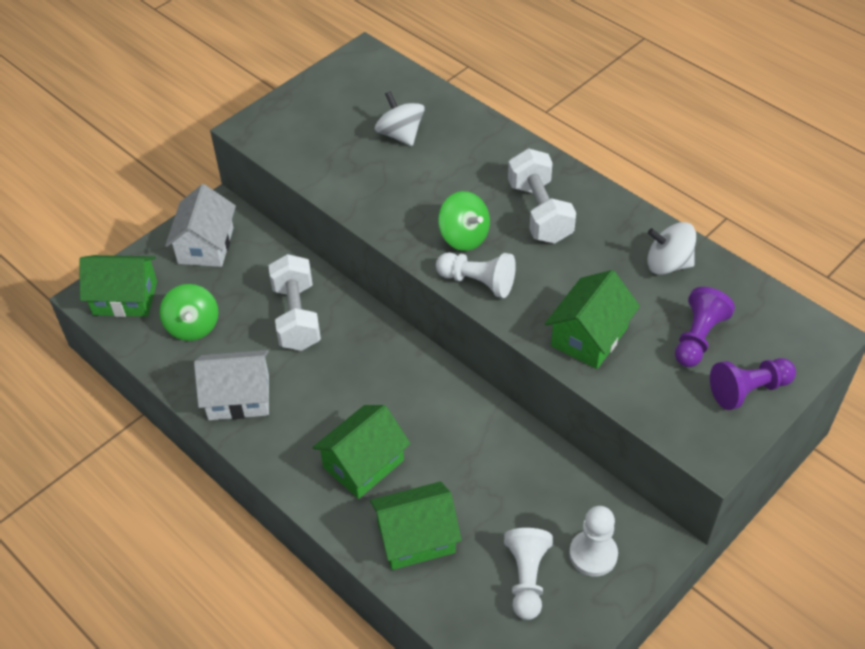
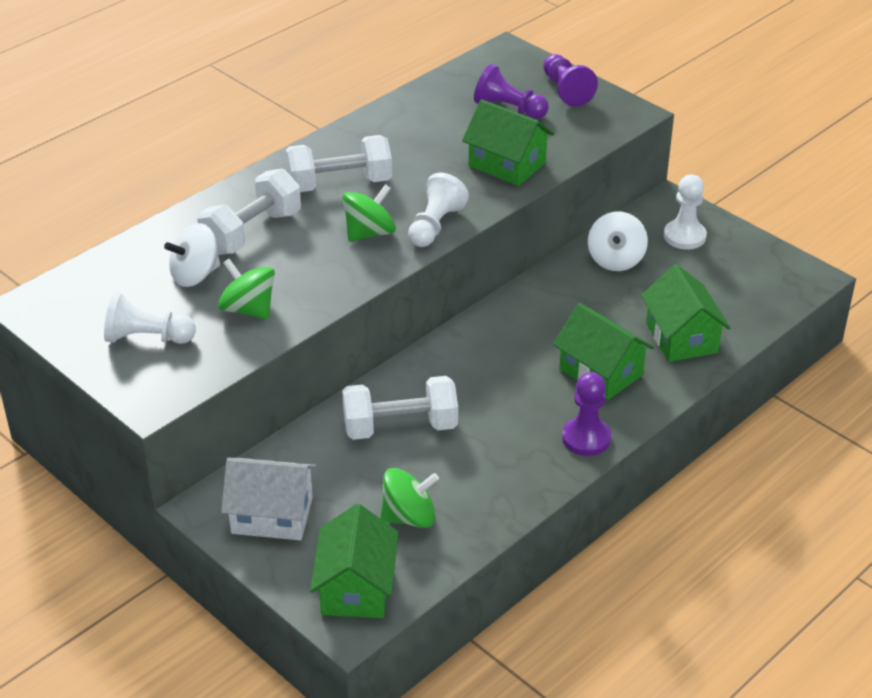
camera: 90 degrees left, 10 degrees down
(238, 397) = (517, 469): white house -> none
(273, 449) = (586, 438): none -> purple pawn
(355, 169) = (248, 309): none -> green spinning top
(460, 162) = (252, 232): none -> white dumbbell
(526, 578) = (713, 273): white pawn -> white pawn (147, 338)
(668, 264) = (418, 116): white spinning top -> white spinning top (615, 260)

